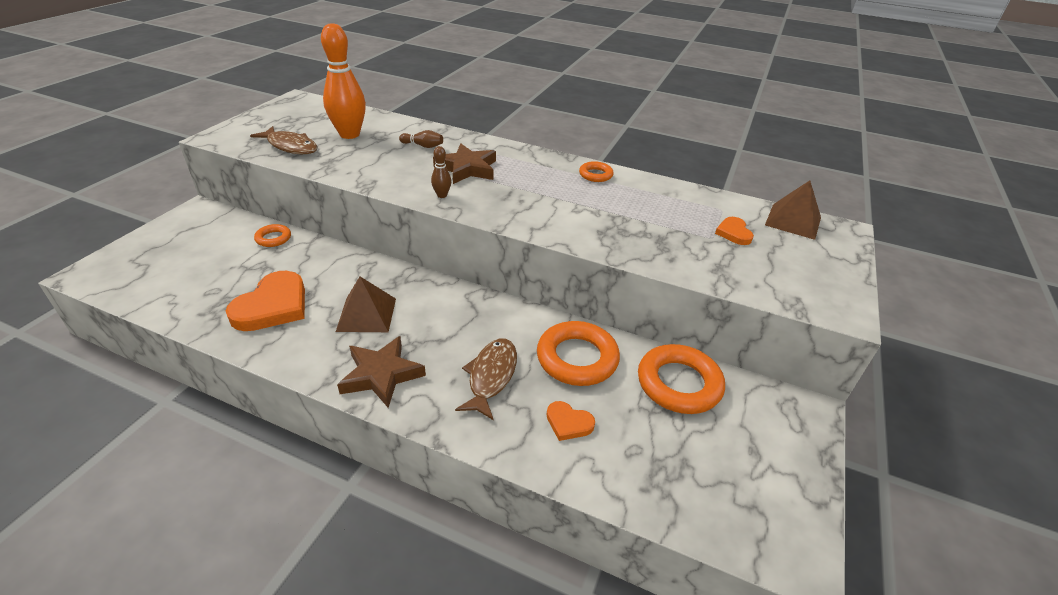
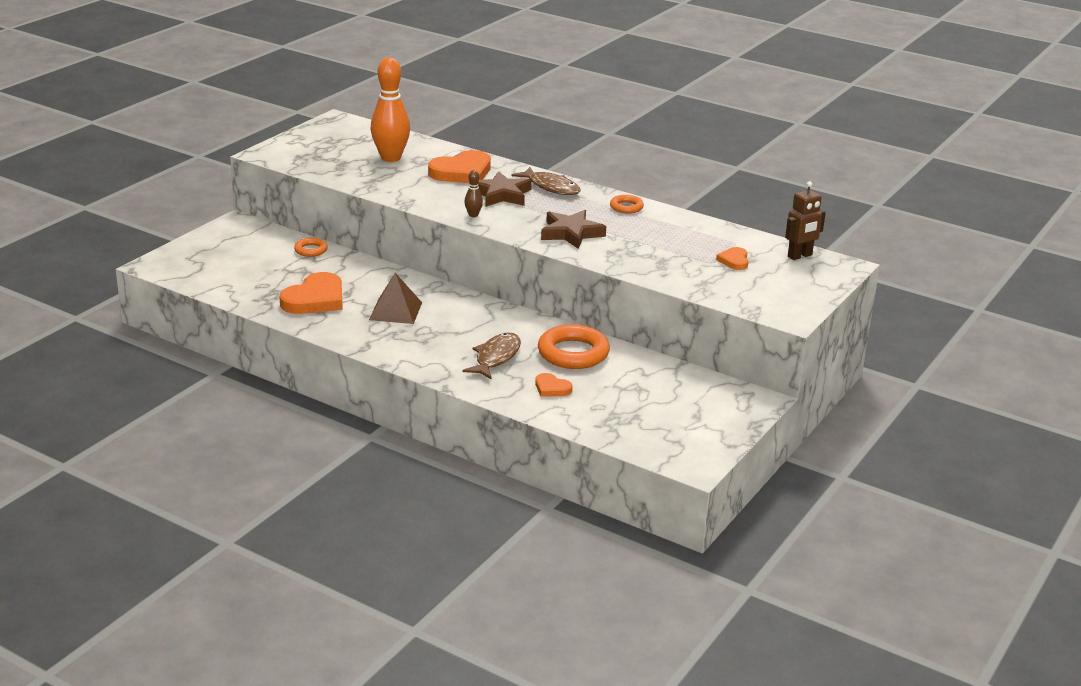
camera: 10 degrees right, 10 degrees down
(290, 146) = (334, 166): brown fish -> brown fish (551, 187)
(381, 374) = (406, 349): brown star -> brown star (571, 233)
(423, 146) = (462, 172): brown bowling pin -> orange heart
(679, 384) = (655, 375): orange ring -> none
(793, 221) = (800, 256): brown pyramid -> brown robot

